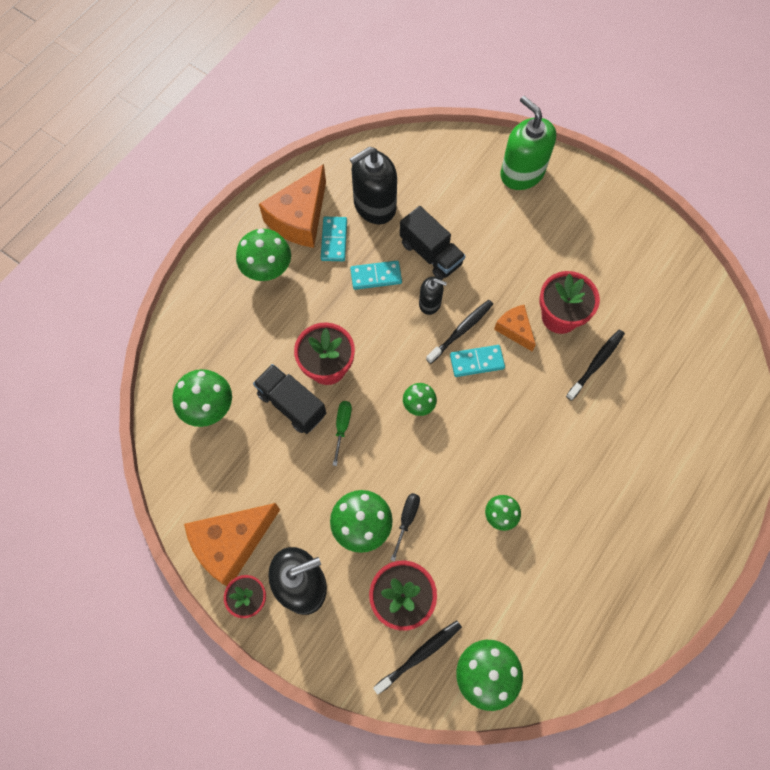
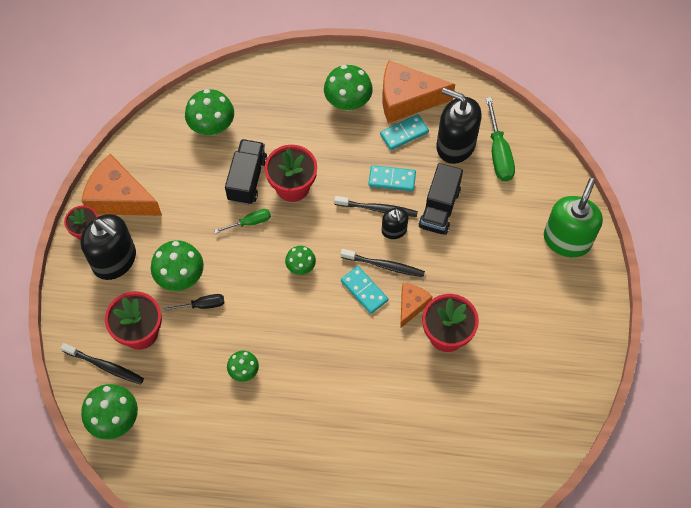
camera: 60 degrees right, 5 degrees down
(376, 276) = (392, 179): turquoise domino -> turquoise domino turned 45 degrees counterclockwise
(405, 177) = (499, 154): none -> green screwdriver
(596, 364) = (420, 383): black toothbrush -> black toothbrush (377, 209)

